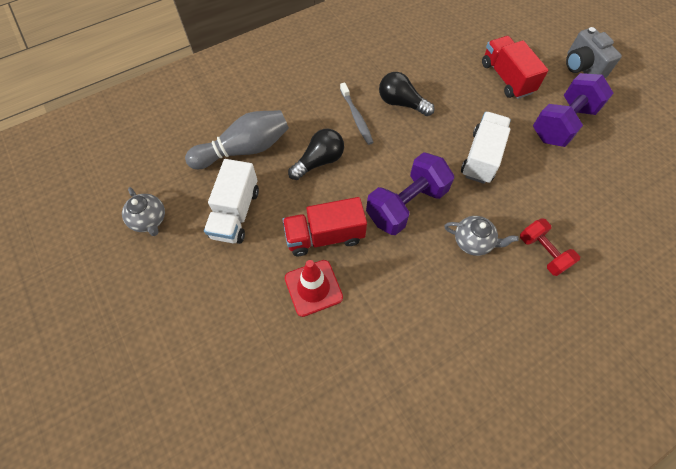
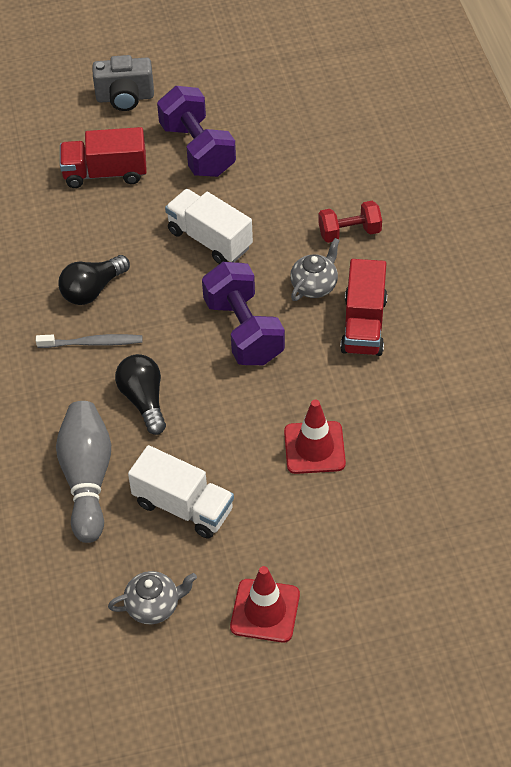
camera: 70 degrees left, 10 degrees down
(156, 295) = (265, 611): none -> red traffic cone
(325, 236) = (253, 420): red truck -> red truck (363, 325)

